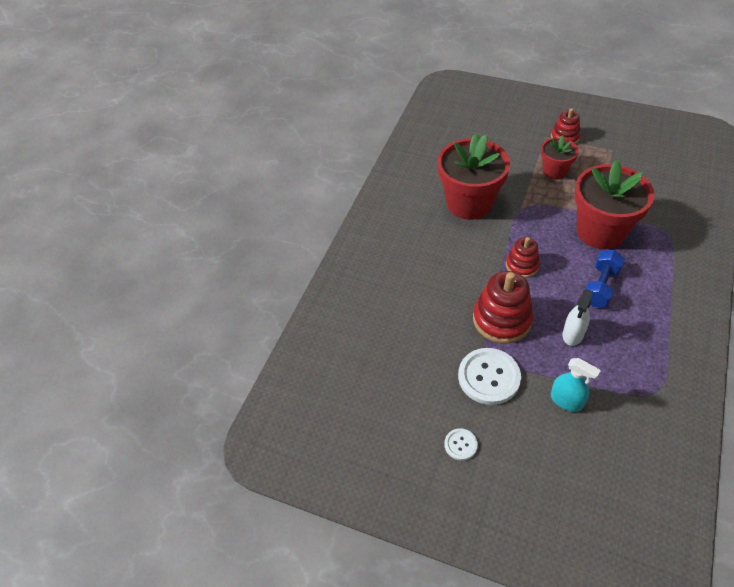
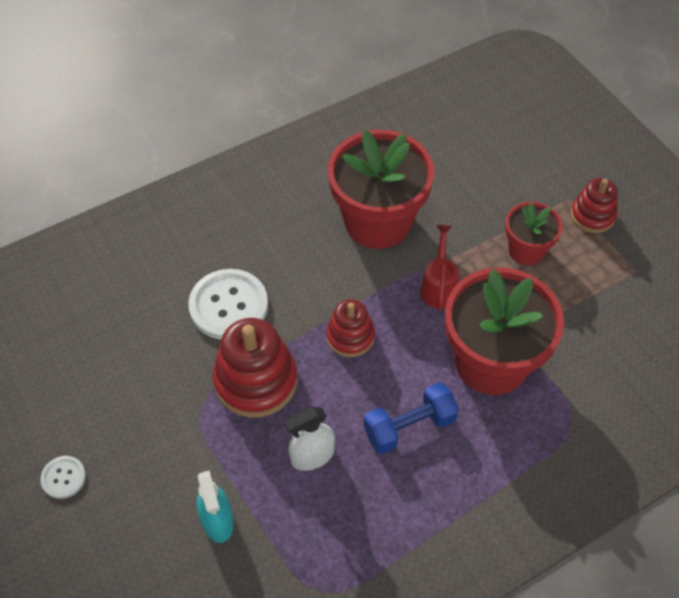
camera: 35 degrees right, 5 degrees up
(489, 377) = (170, 432): white button -> white button (228, 306)
(535, 213) = (438, 286): none -> red watering can

